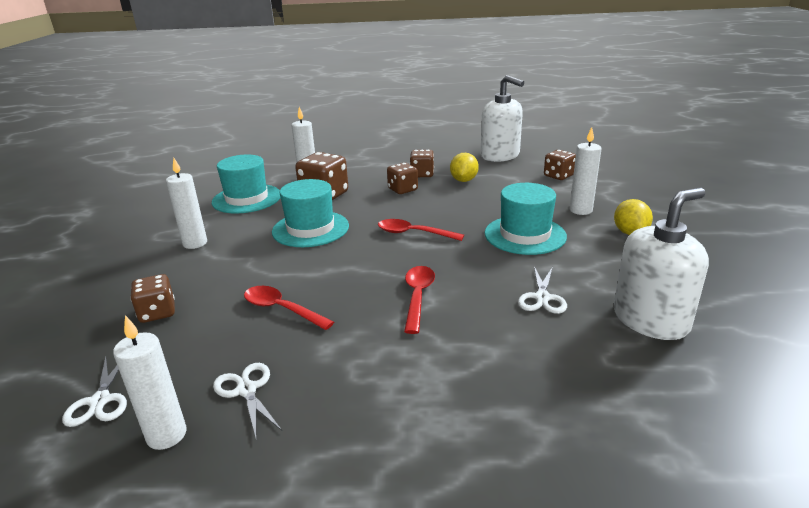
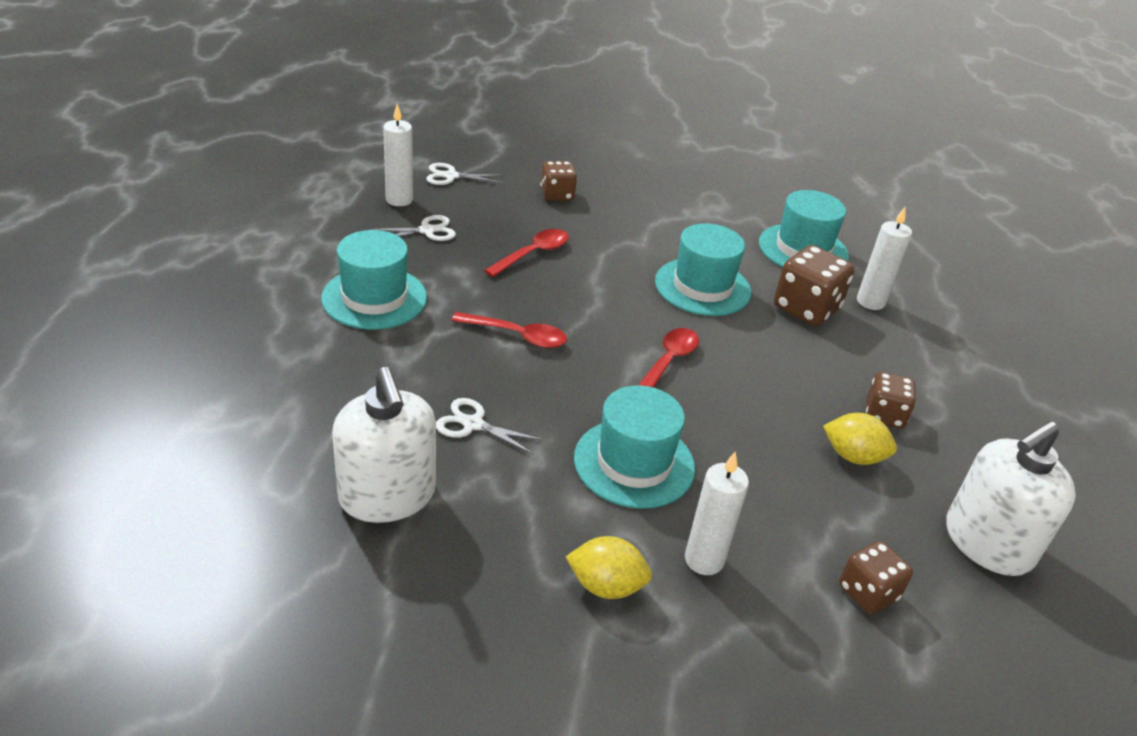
camera: 95 degrees right, 10 degrees up
(195, 243) = (686, 213): white candle -> none
(401, 396) = (374, 298): none -> turquoise hat
(402, 189) = (819, 382): brown dice -> none

